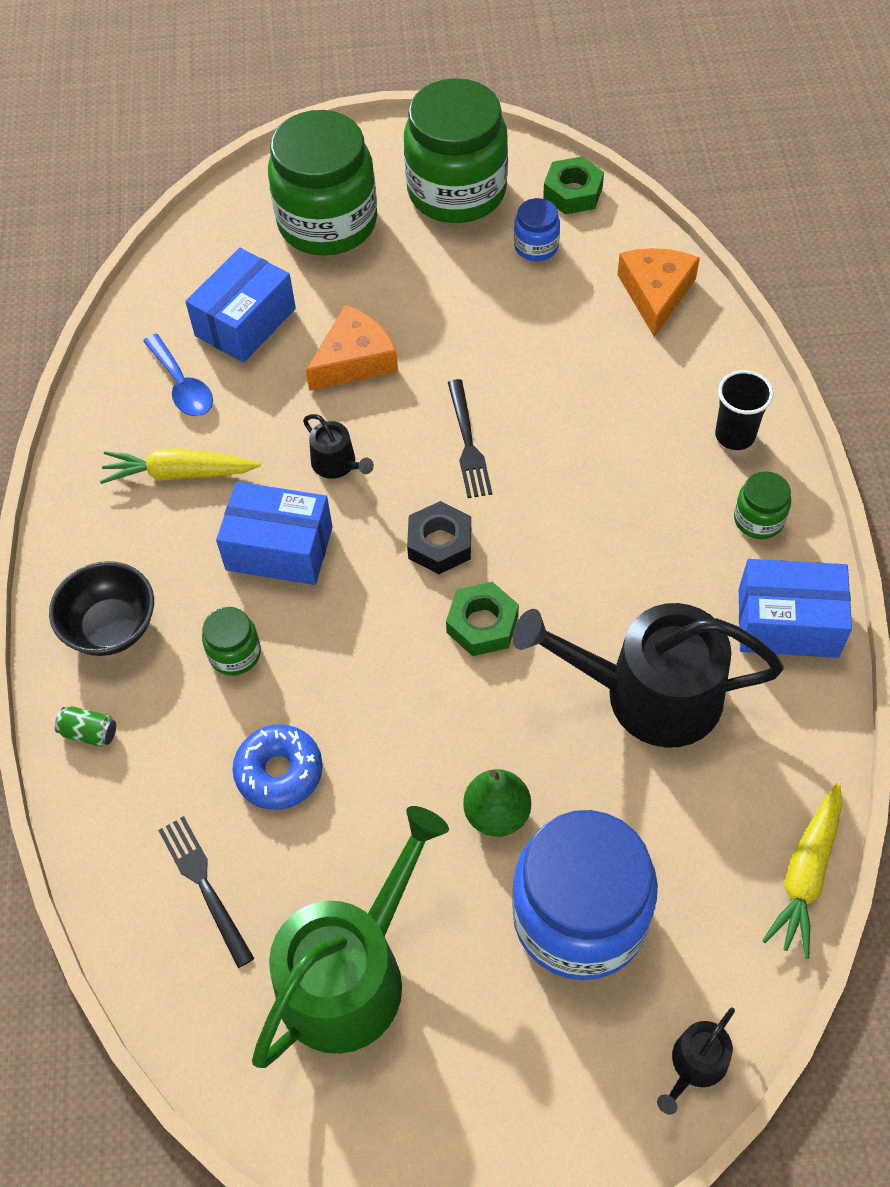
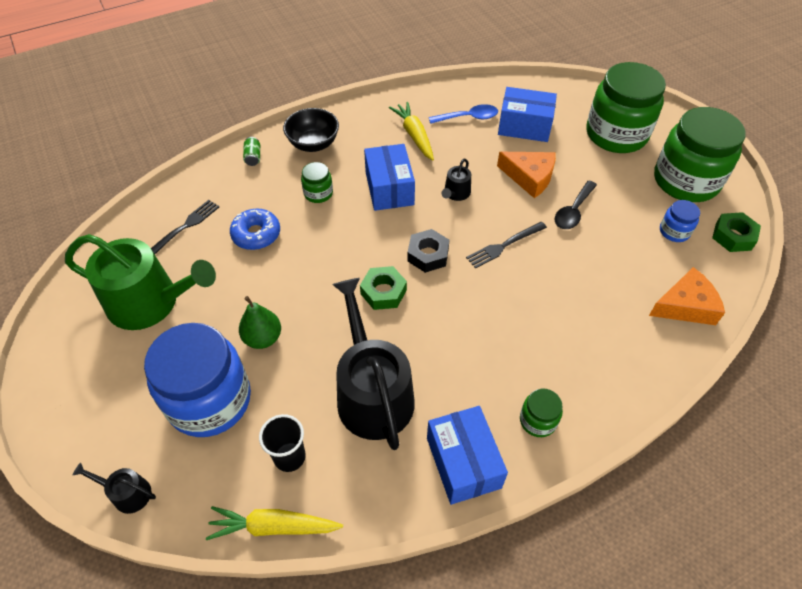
camera: 65 degrees right, 5 degrees down
(182, 385) = (468, 118): blue spoon -> blue spoon turned 135 degrees counterclockwise
(446, 337) = (573, 211): none -> black spoon
(735, 435) = (599, 386): black cup -> black cup (289, 457)

